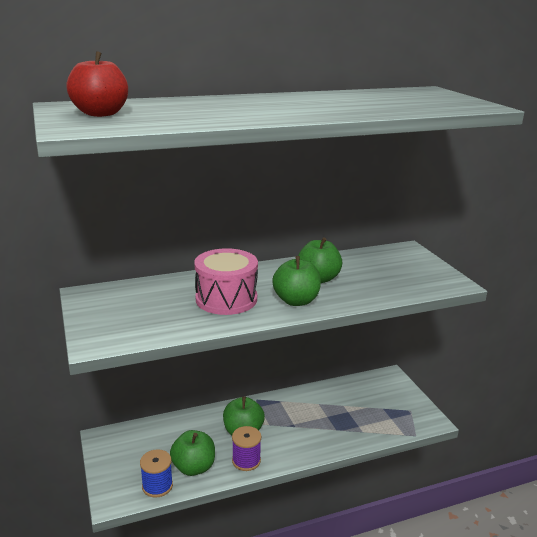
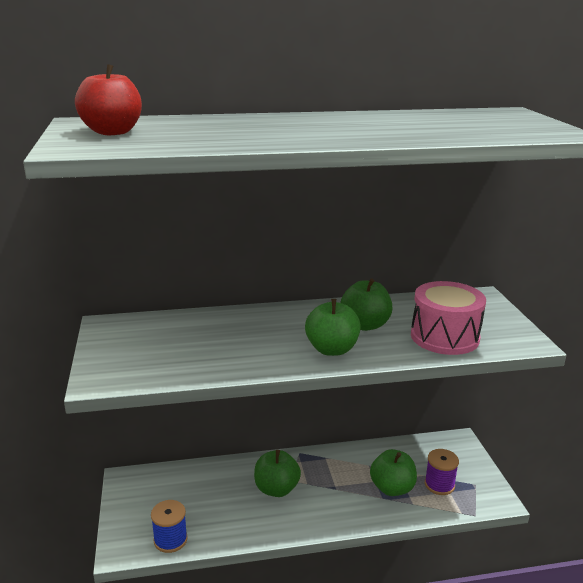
camera: 10 degrees right, 0 degrees up
(193, 467) = (214, 523): green apple -> green apple (392, 488)
(226, 299) = (254, 341): pink drum -> pink drum (444, 337)
(246, 460) = (273, 522): purple spool -> purple spool (439, 484)

